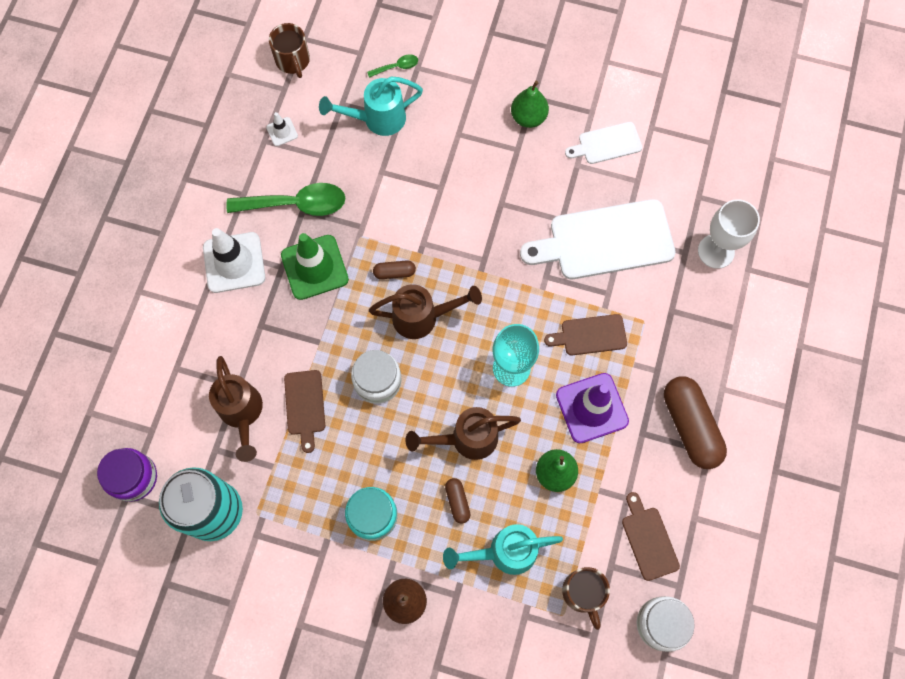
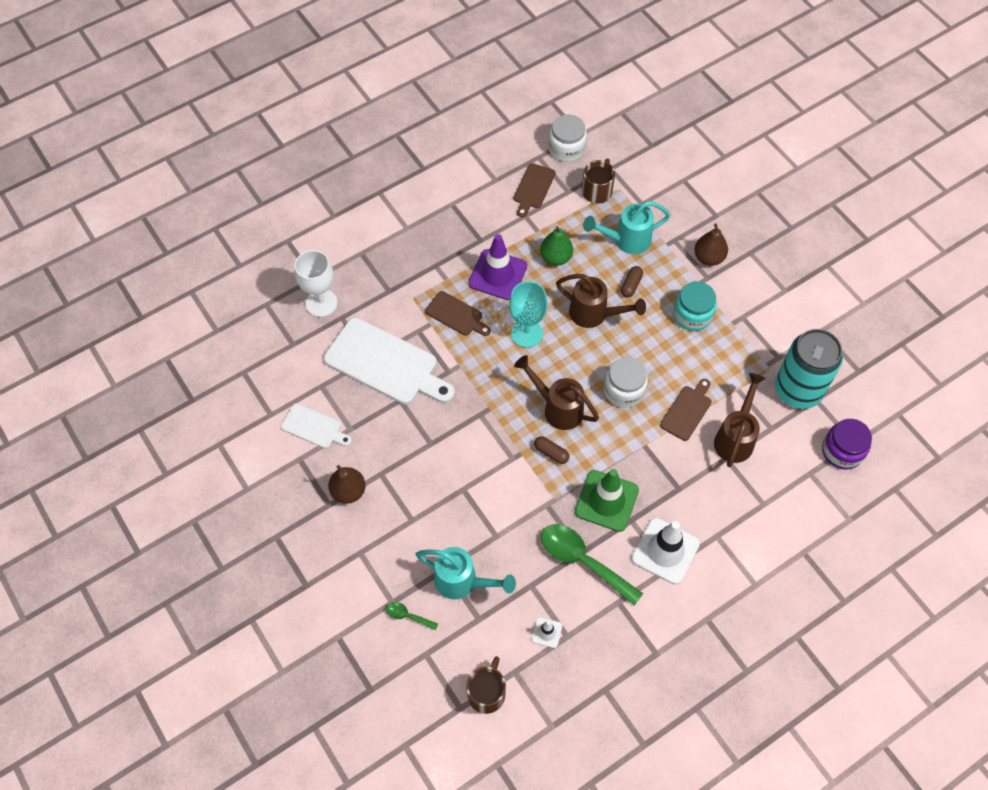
camera: 140 degrees left, 10 degrees down
(504, 552) = (626, 240): turquoise watering can -> turquoise watering can turned 135 degrees clockwise
(528, 117) = (348, 491): green pear -> brown pear
(690, 426) = (447, 223): brown capsule -> none

